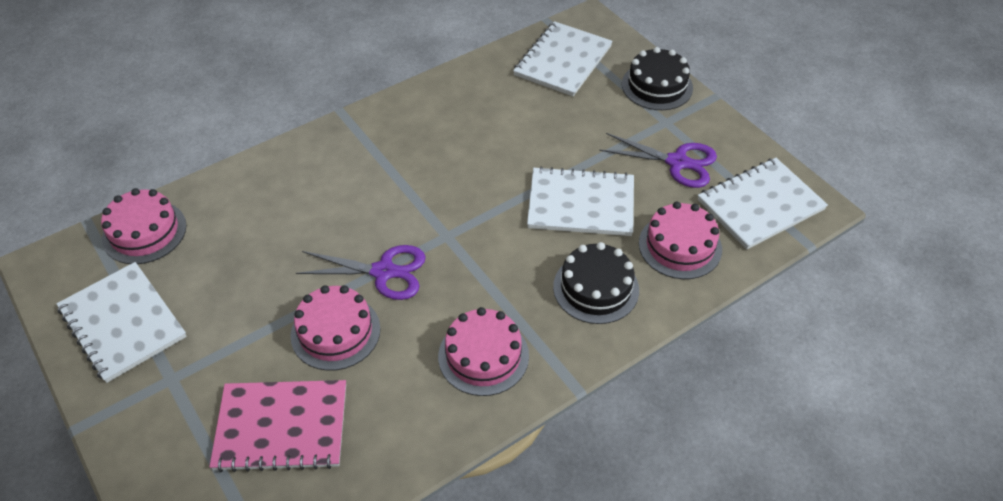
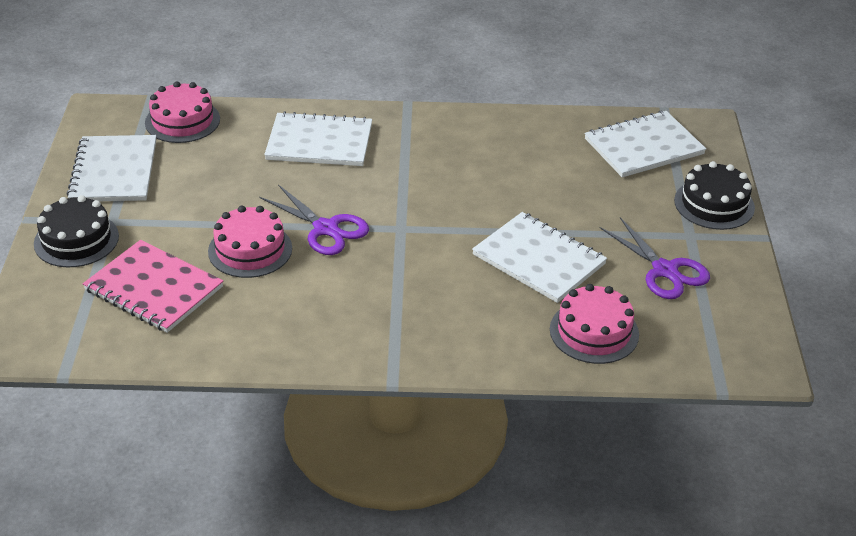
camera: 35 degrees right, 10 degrees down
(483, 356) = (342, 322): pink cake -> none
(596, 288) = (484, 324): black cake -> black cake (76, 240)
(760, 205) = (709, 339): white notebook -> white notebook (319, 142)

